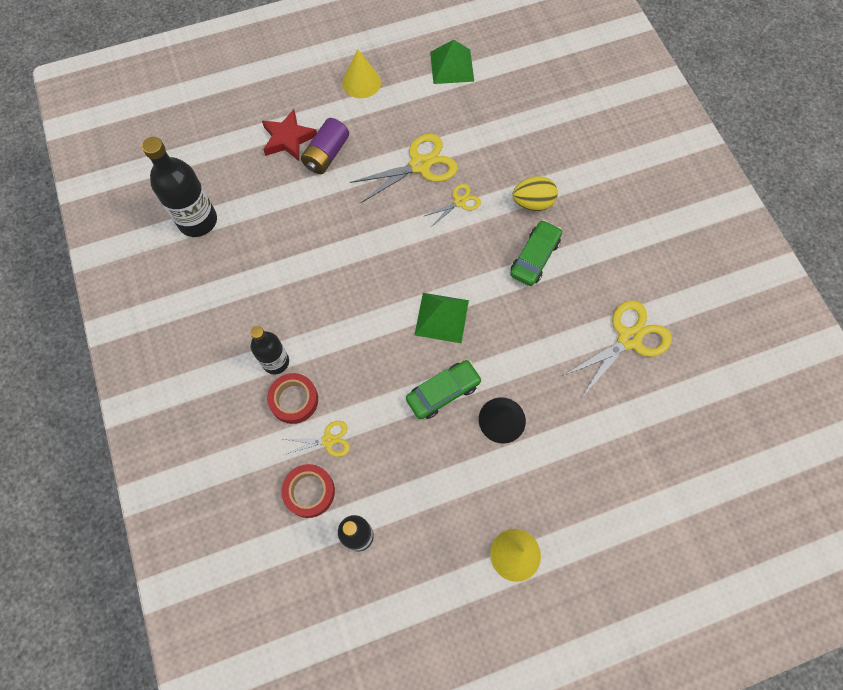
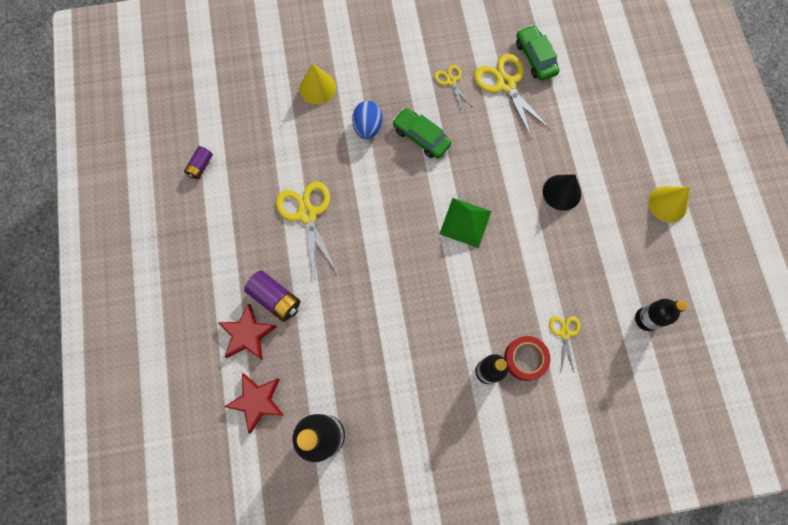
camera: 80 degrees left, 5 degrees up
(225, 159) = (257, 401): none -> red star
(309, 492) = (607, 355): red tape -> none
(361, 82) = (197, 253): yellow cone -> yellow cone (317, 88)
(443, 392) = (533, 233): green car -> green car (535, 58)
(451, 66) = (200, 166): green pyramid -> purple battery
(459, 202) = (354, 187): yellow scissors -> yellow scissors (451, 81)
(532, 203) = (367, 127): yellow egg -> blue egg

